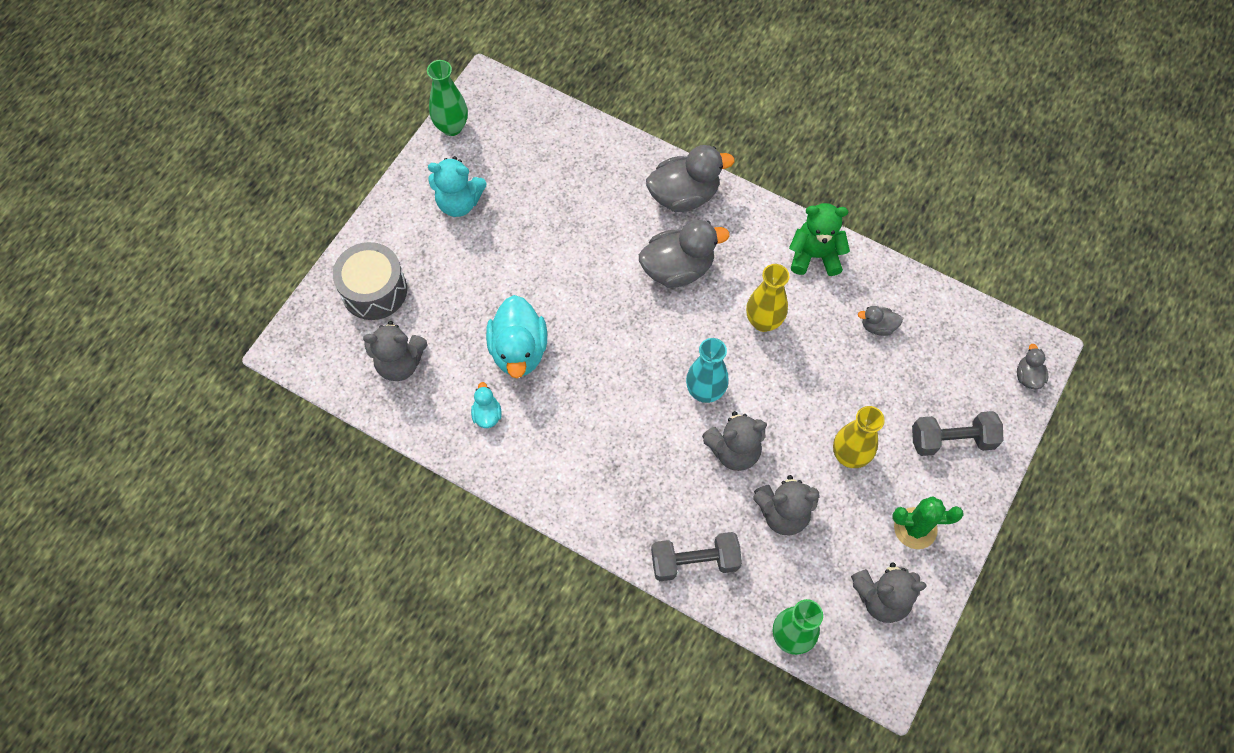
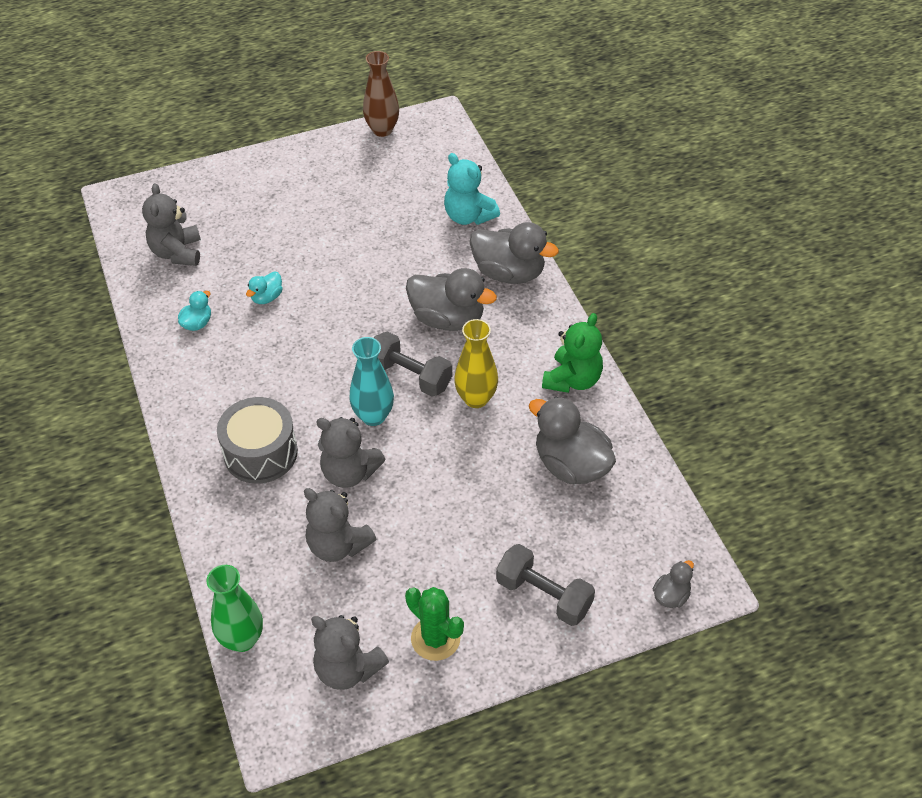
camera: 40 degrees right, 15 degrees down
(374, 290) = (213, 198): grey drum -> grey drum (260, 453)
(400, 363) = (177, 253): grey teddy bear -> grey teddy bear turned 45 degrees clockwise
(452, 127) = (382, 130): green vase -> brown vase
(459, 202) = (333, 179): turquoise teddy bear -> turquoise teddy bear (468, 216)
(519, 350) = (267, 297): turquoise duck -> turquoise duck, size x0.49
(694, 561) = (230, 528): grey dumbbell -> grey dumbbell (410, 376)
(814, 256) = (572, 380): green teddy bear -> green teddy bear turned 75 degrees clockwise
(849, 455) = (439, 543): yellow vase -> none
(877, 326) = (571, 465): grey duck -> grey duck, size x2.06

